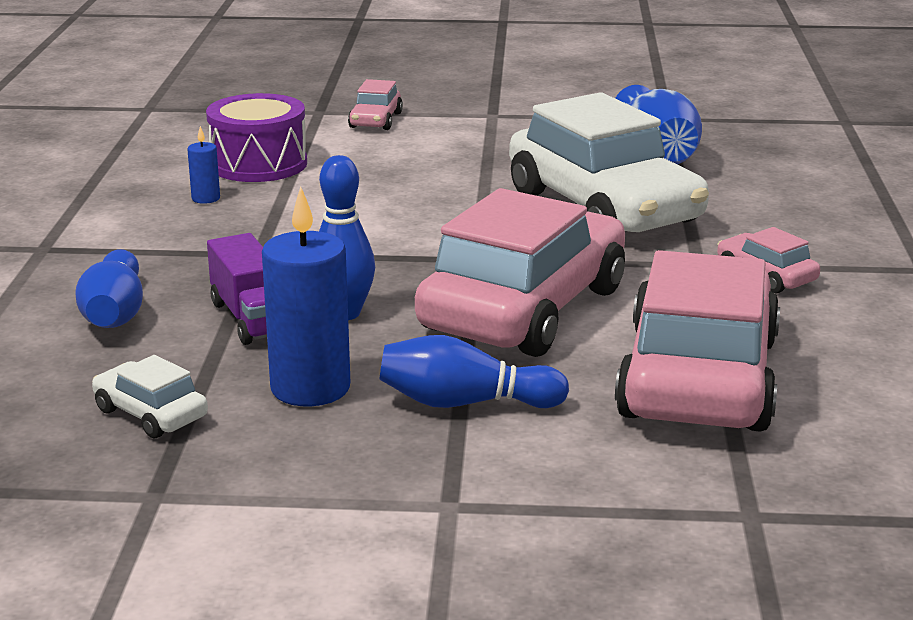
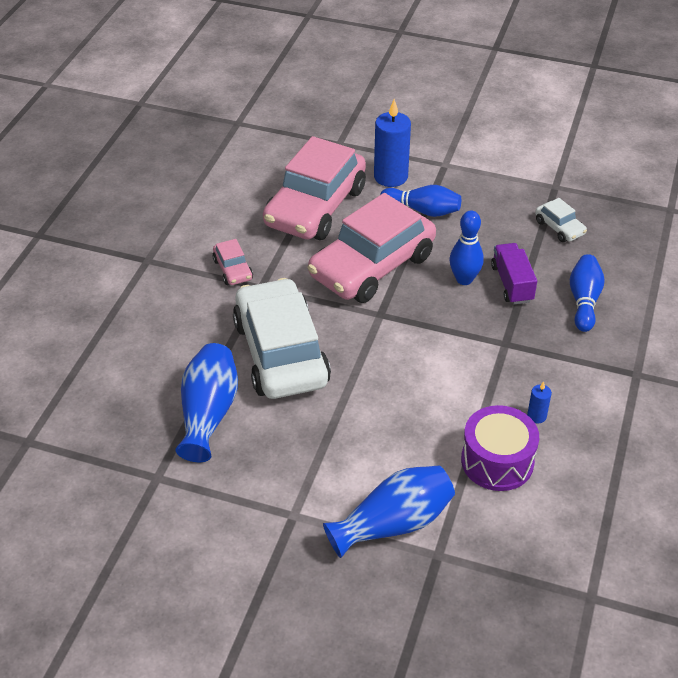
camera: 165 degrees left, 20 degrees up
(310, 388) = (488, 230): blue candle -> blue candle (390, 177)
(376, 120) = (393, 524): pink car -> blue vase

